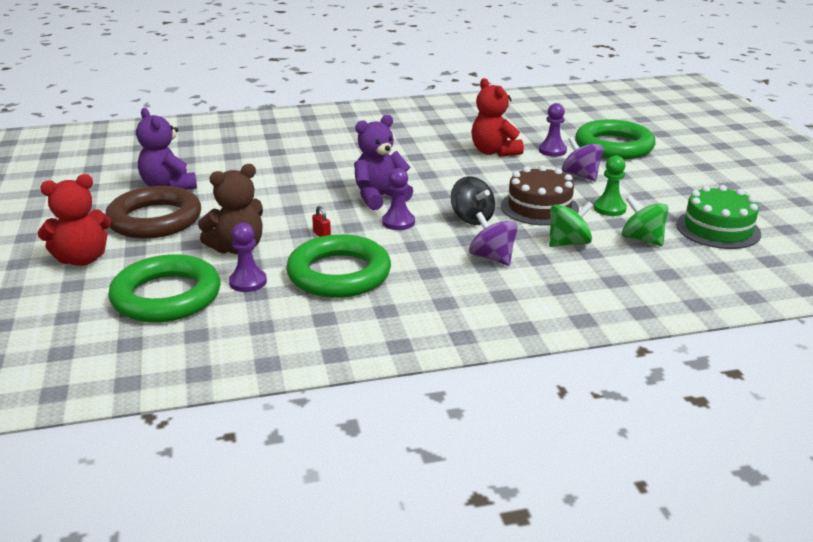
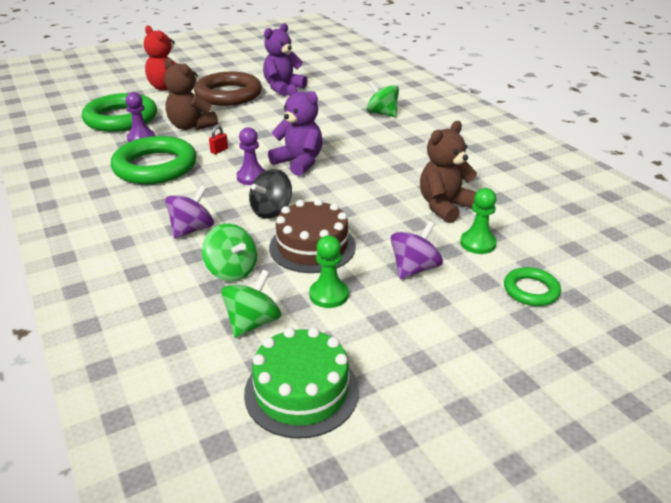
camera: 75 degrees right, 5 degrees up
(293, 148) = (382, 114): none -> green spinning top
(494, 152) = (444, 206): red teddy bear -> brown teddy bear
(552, 151) = (478, 243): purple pawn -> green pawn
(614, 146) = (531, 290): green ring -> green ring, size x0.50

